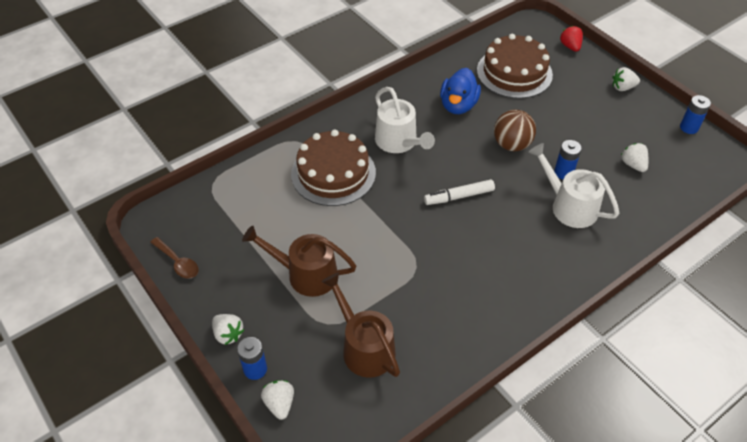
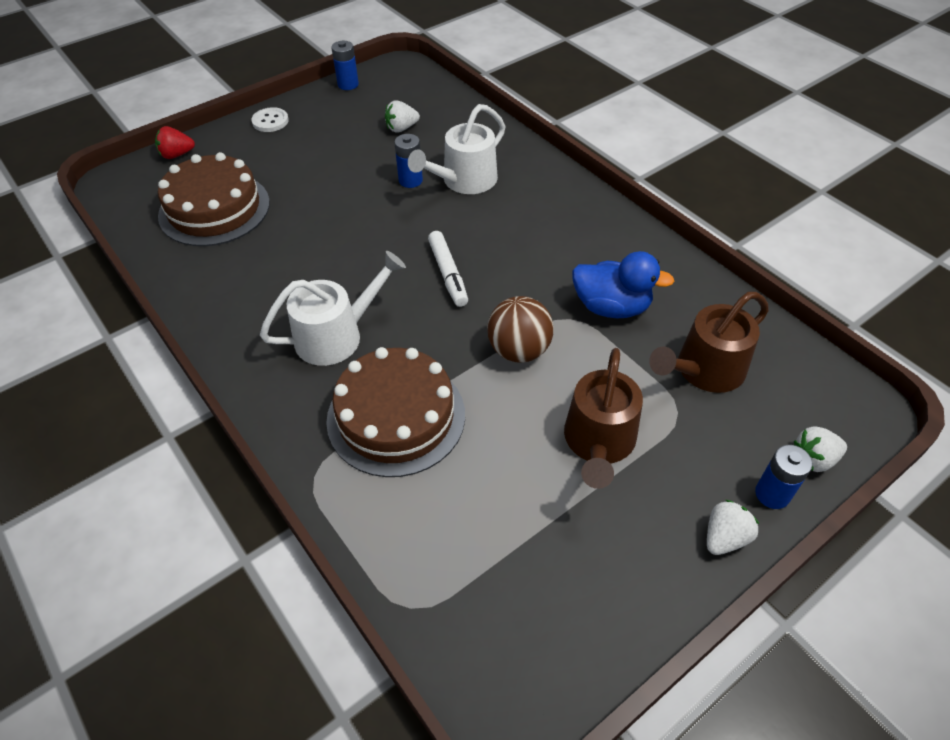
camera: 90 degrees left, 0 degrees up
(178, 262) = (600, 641): brown spoon -> none
(458, 105) = (270, 268): blue duck -> blue duck (611, 307)
(511, 145) = (357, 220): brown ball -> brown ball (519, 350)
(622, 87) = (270, 121): white strawberry -> white button

